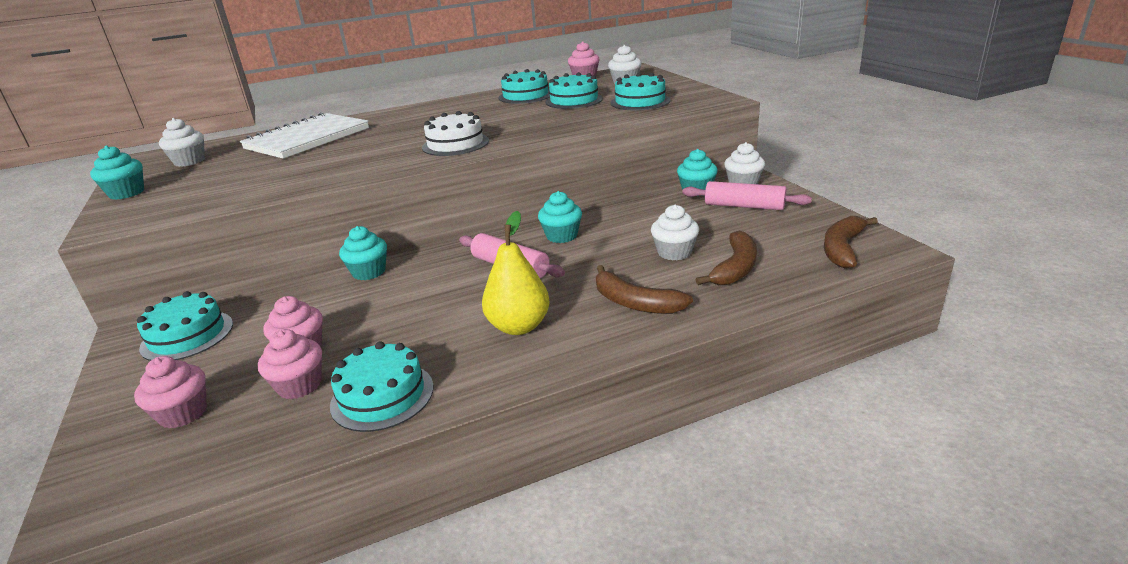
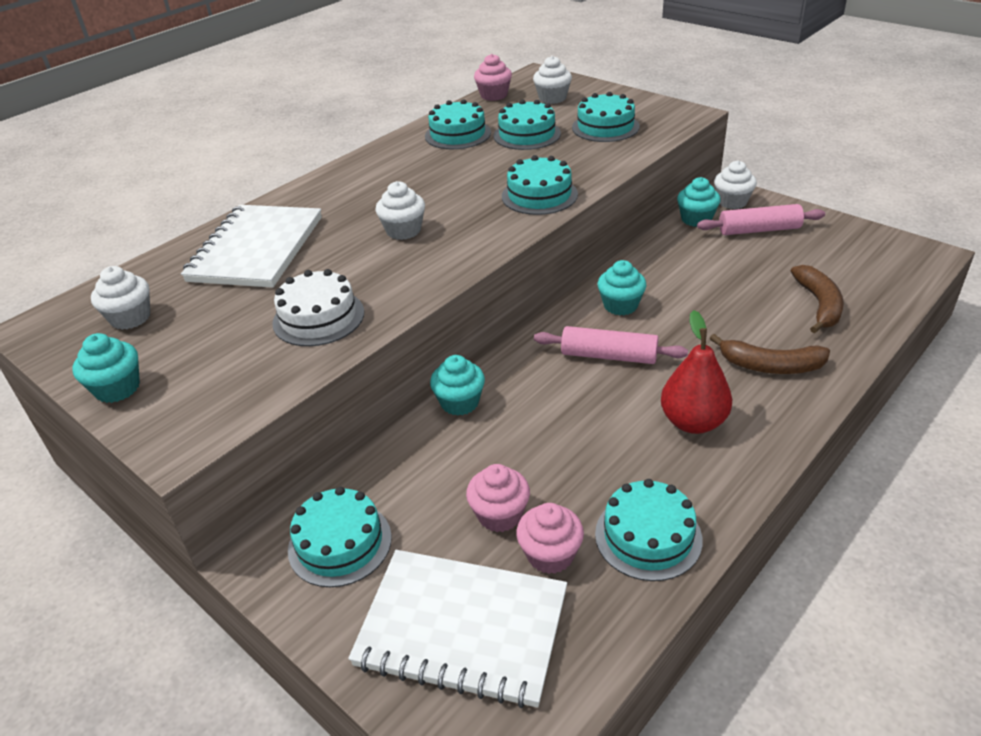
camera: 25 degrees left, 10 degrees up
(183, 413) = (462, 628): pink cupcake -> white notebook
(455, 144) = (471, 224): white cake -> white cake (318, 317)
(519, 326) = (693, 422): yellow pear -> red pear
(528, 134) = (539, 195): none -> turquoise cake
(674, 252) = (749, 300): white cupcake -> white cupcake (403, 230)
(842, 249) = (885, 262): brown banana -> none

